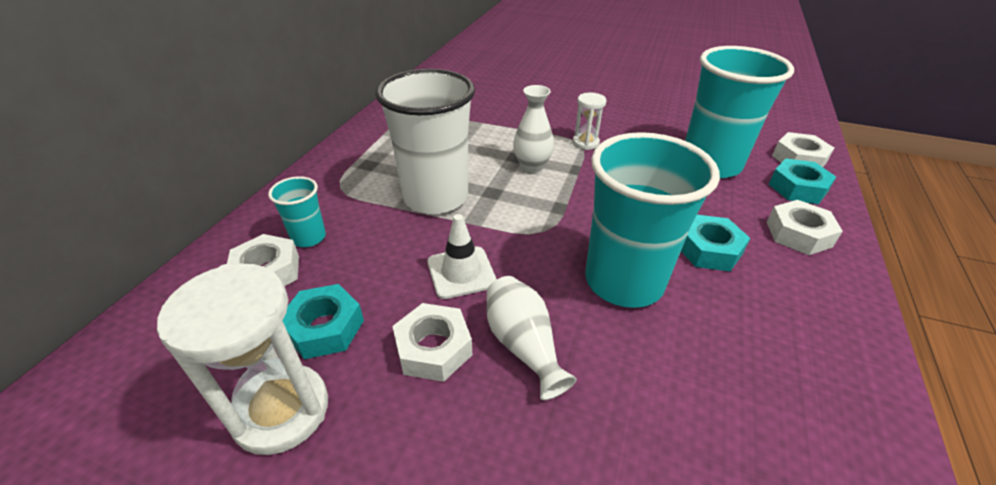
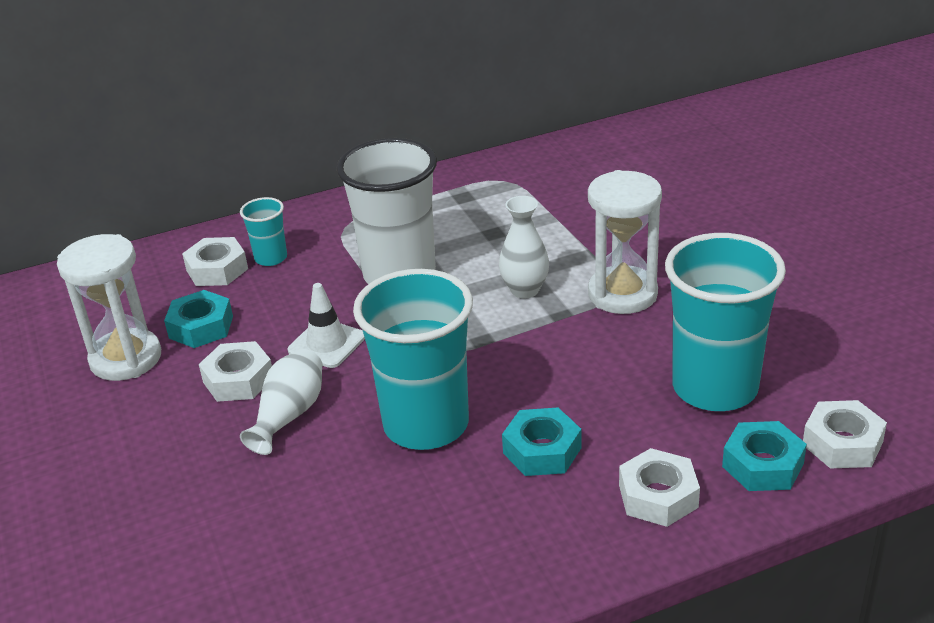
camera: 50 degrees right, 5 degrees down
(585, 143) = (622, 294): white hourglass -> white hourglass, size x1.88

